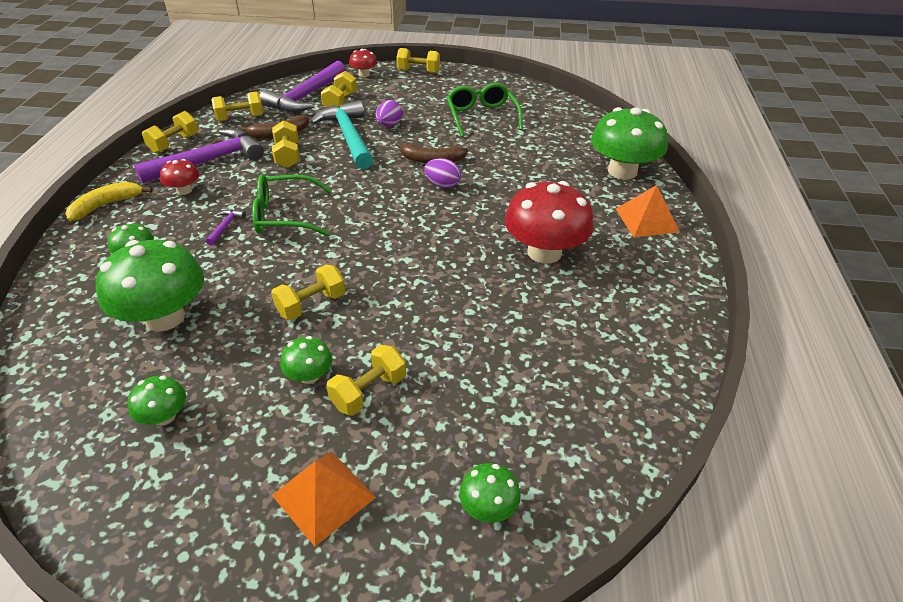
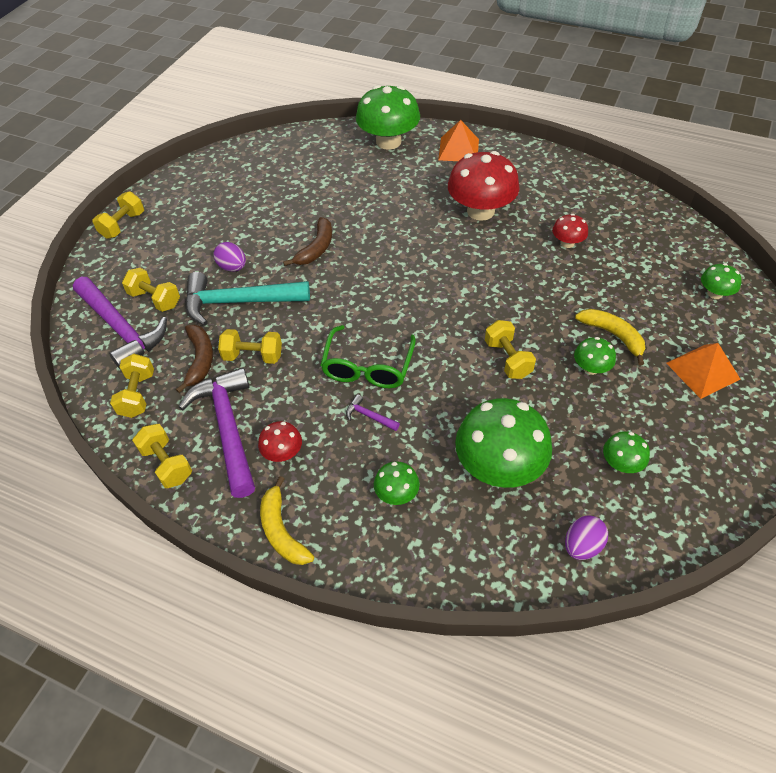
camera: 70 degrees left, 10 degrees up
(364, 74) = (98, 270): red mushroom -> red mushroom (567, 243)
(368, 392) = (613, 335): yellow dumbbell -> yellow banana
(442, 185) = (362, 249): purple egg -> purple egg (582, 546)
(481, 116) = (253, 199): green glasses -> none

